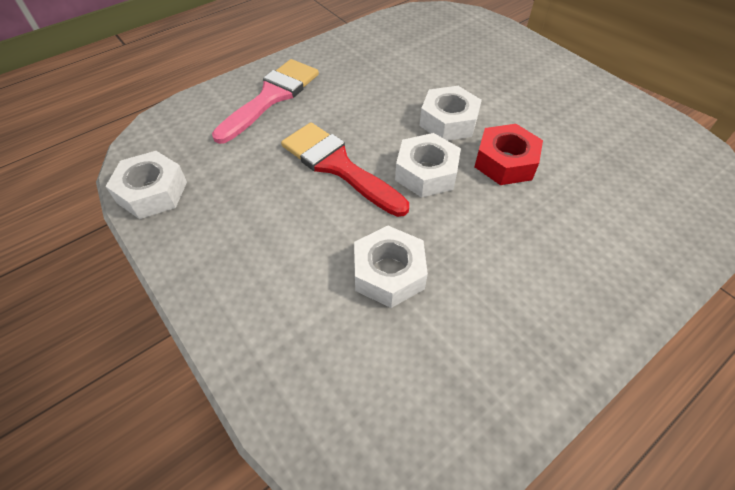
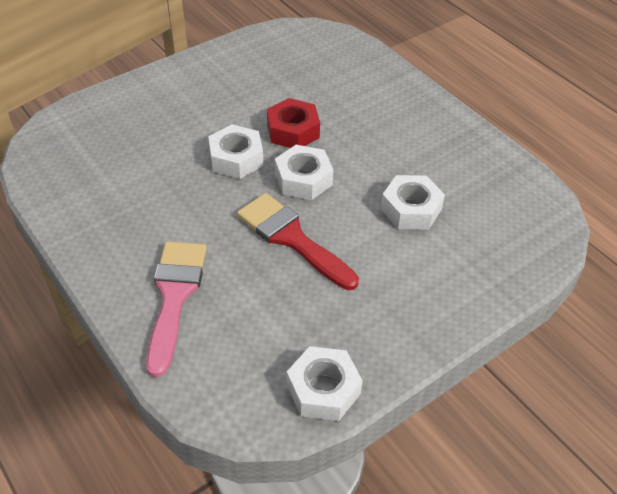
camera: 90 degrees left, 5 degrees down
(272, 97) = (174, 296): pink brush -> pink brush turned 60 degrees clockwise
(338, 166) = (292, 238): red brush -> red brush turned 90 degrees clockwise

